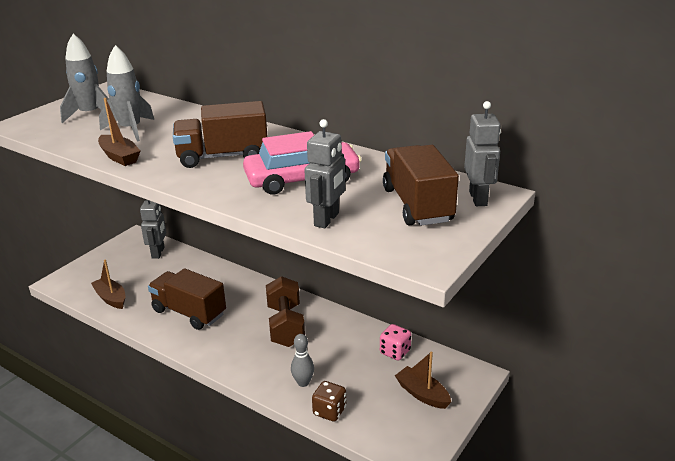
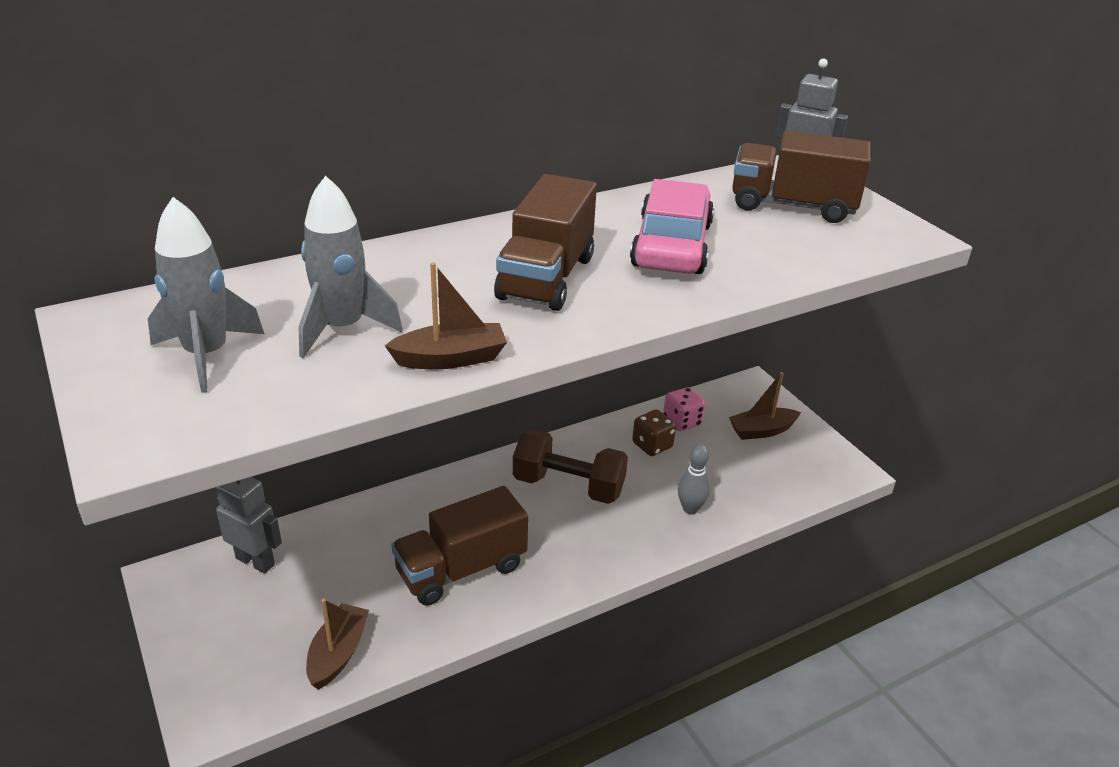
camera: 65 degrees left, 5 degrees up
(111, 298) = (338, 653): brown boat -> brown boat turned 120 degrees clockwise
(327, 220) = (792, 259): grey robot -> none
(329, 411) = (752, 505): brown dice -> brown dice (652, 445)

